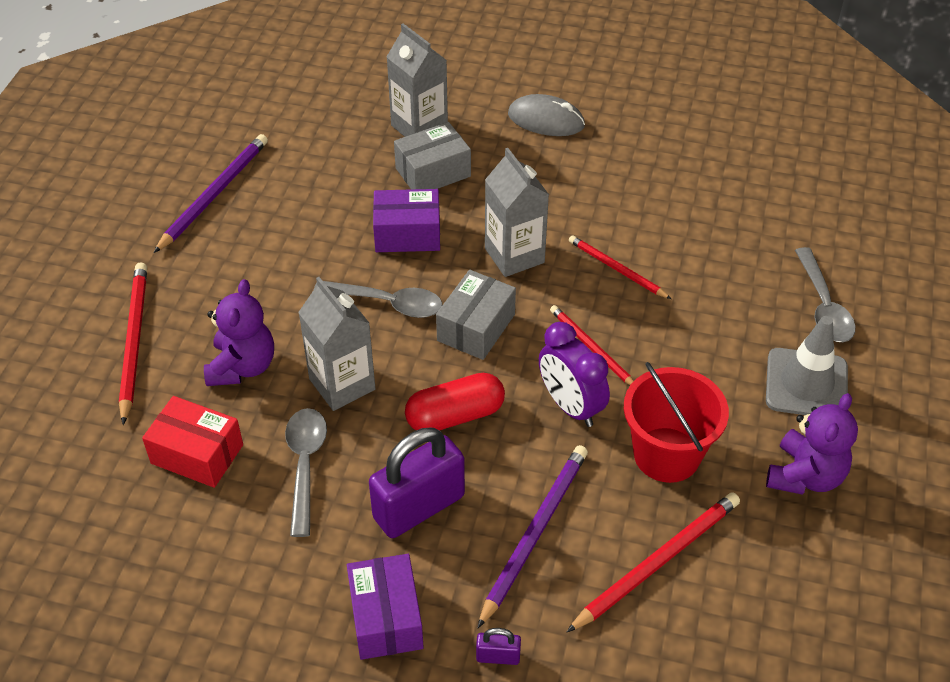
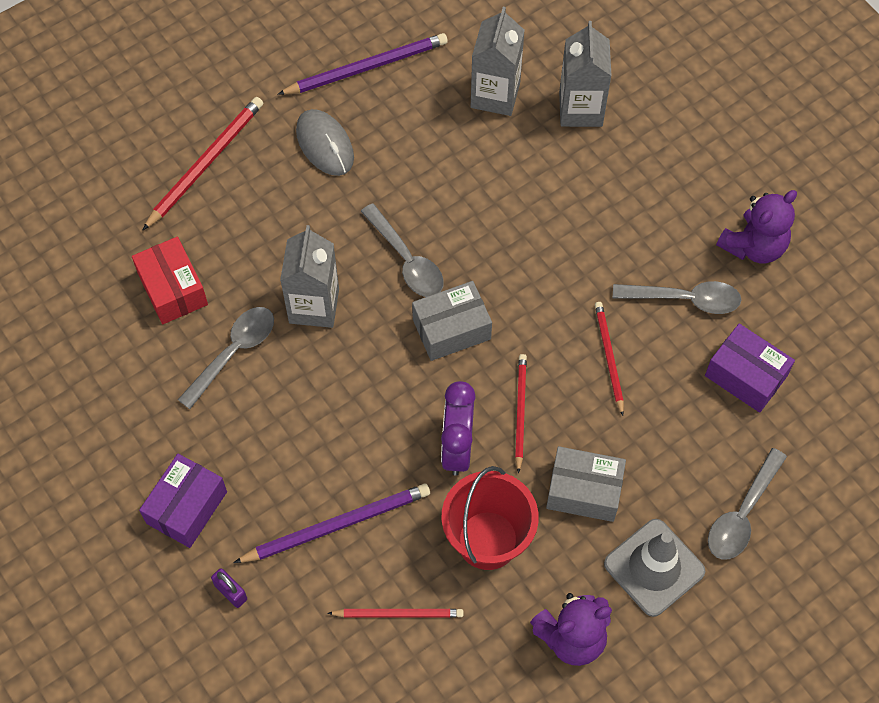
camera: 40 degrees right, 15 degrees up
(242, 367) = (259, 239): purple teddy bear -> purple teddy bear (753, 246)
(407, 234) = (477, 207): purple box -> purple box (745, 376)
(419, 507) = (279, 444): purple padlock -> none
(433, 172) = (550, 162): grey box -> grey box (584, 491)
(455, 415) = (368, 391): red capsule -> none
(514, 255) = (540, 286): grey carton -> grey carton (495, 95)
(546, 120) = (693, 173): grey mouse -> grey mouse (325, 144)
(628, 198) = (685, 299): none -> grey spoon
(657, 562) = (398, 614): red pencil -> red pencil, size x0.64

